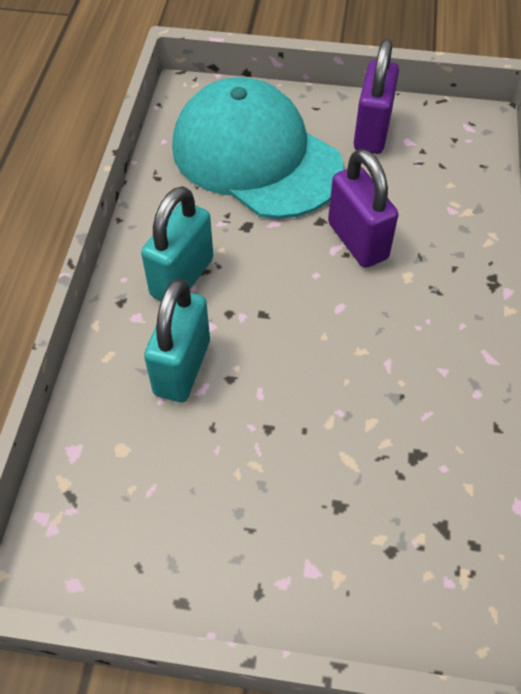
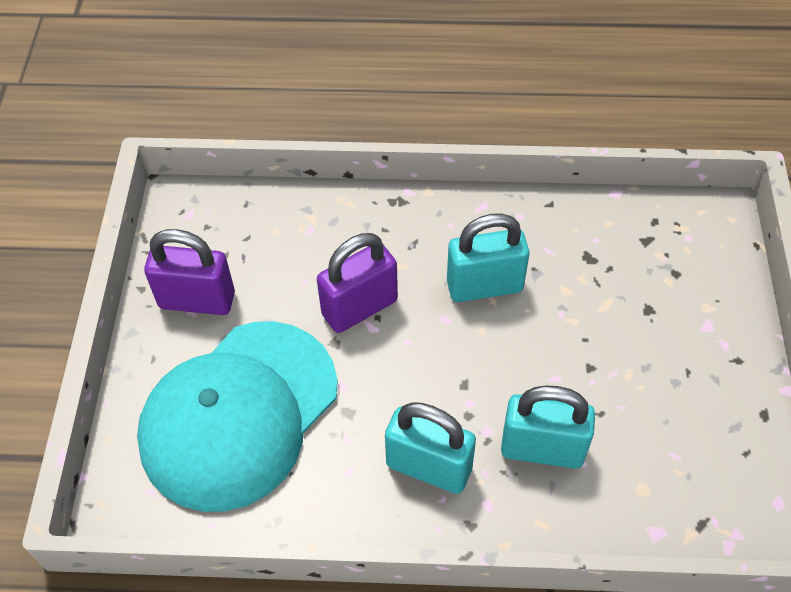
camera: 95 degrees left, 0 degrees up
(379, 345) = (484, 286): none -> turquoise padlock

